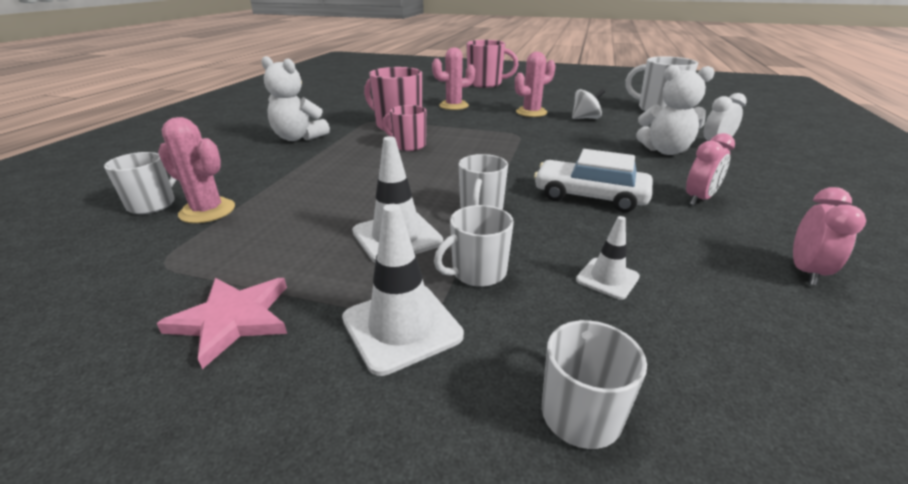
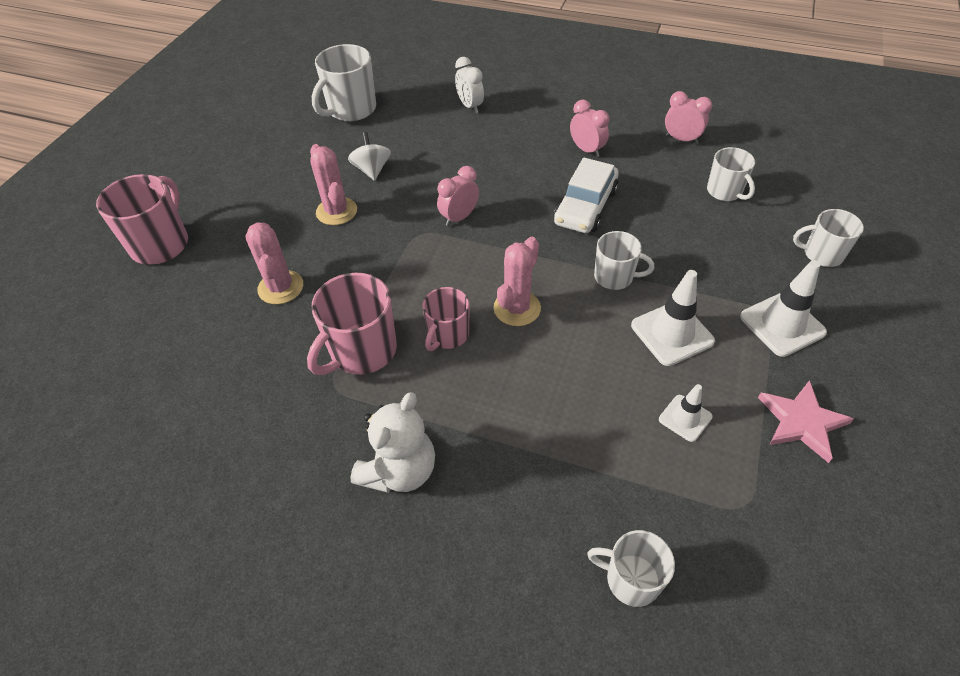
camera: 85 degrees left, 20 degrees up
(207, 211) = (642, 507): pink cactus -> pink cactus (517, 308)
(477, 272) = (713, 285): white mug -> white mug (725, 191)
(543, 145) = (459, 217): none -> pink clock
(607, 278) = (706, 222): white traffic cone -> white traffic cone (685, 418)
(665, 151) = (483, 139): white teddy bear -> none

